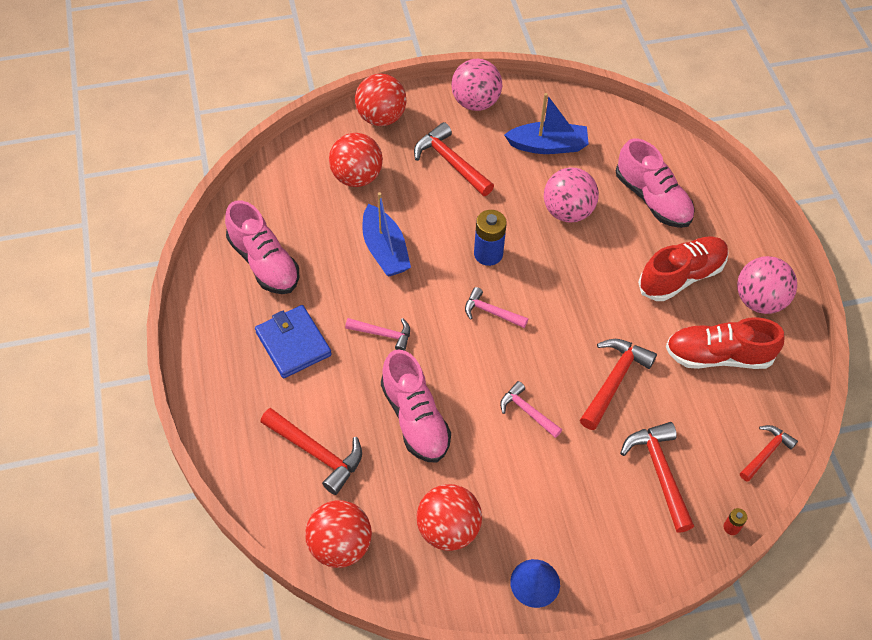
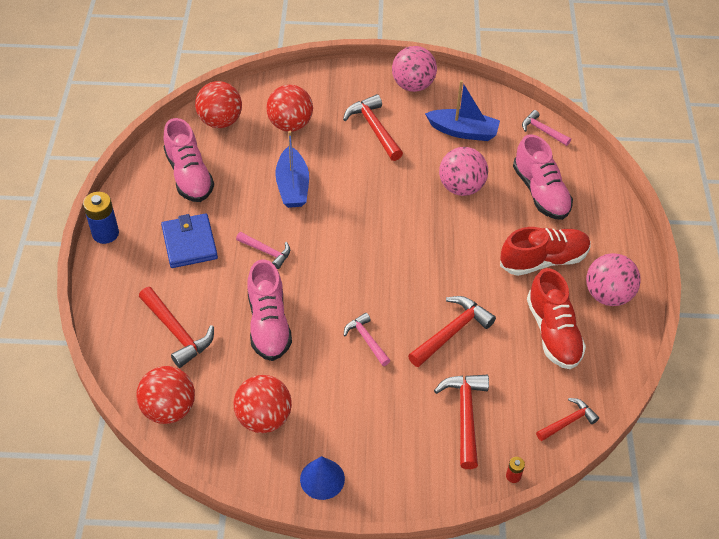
camera: 15 degrees right, 5 degrees down
(381, 117) = (328, 82): red ball -> red ball (220, 121)
(488, 254) = (379, 207): blue battery -> blue battery (105, 233)
(491, 312) = (365, 254): pink hammer -> pink hammer (542, 131)
(718, 356) = (553, 332): red shoe -> red shoe turned 120 degrees counterclockwise

